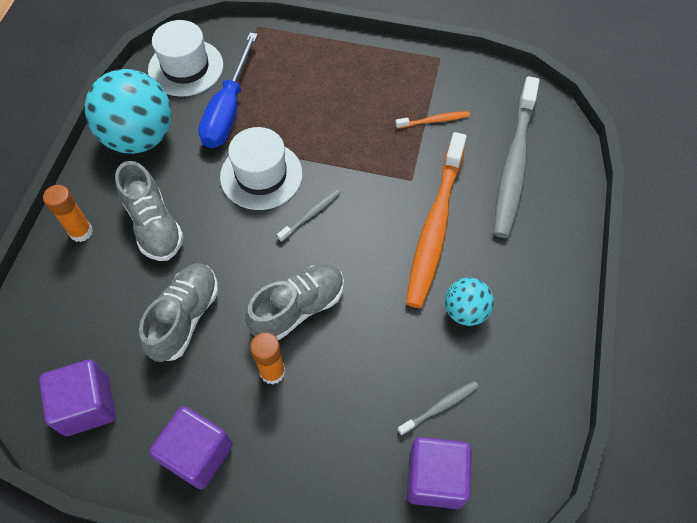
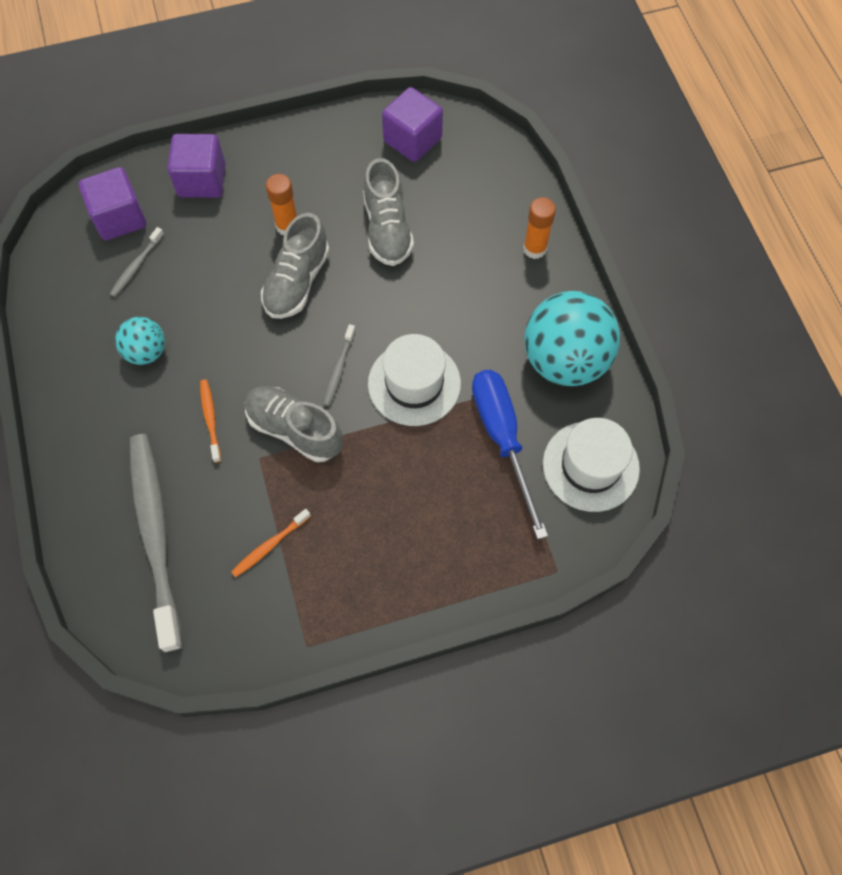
camera: 150 degrees right, 5 degrees up
(154, 225) = (476, 286): grey shoe -> grey shoe (294, 429)
(198, 454) = (307, 151): purple cube -> purple cube (202, 181)
(435, 225) = (210, 419): orange toothbrush -> orange toothbrush, size x0.42

